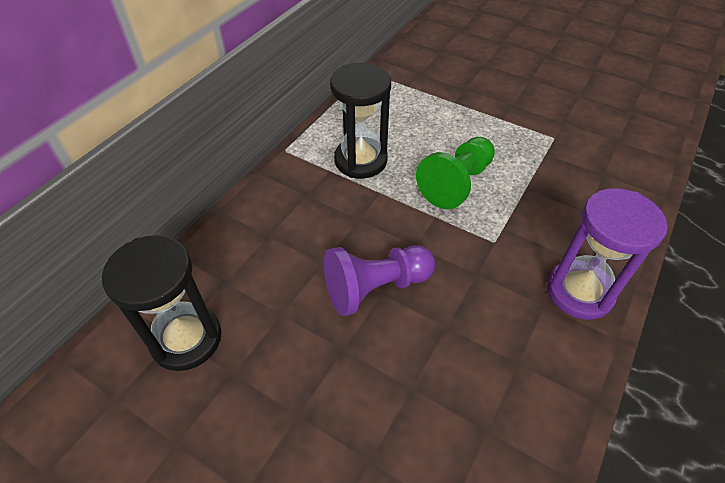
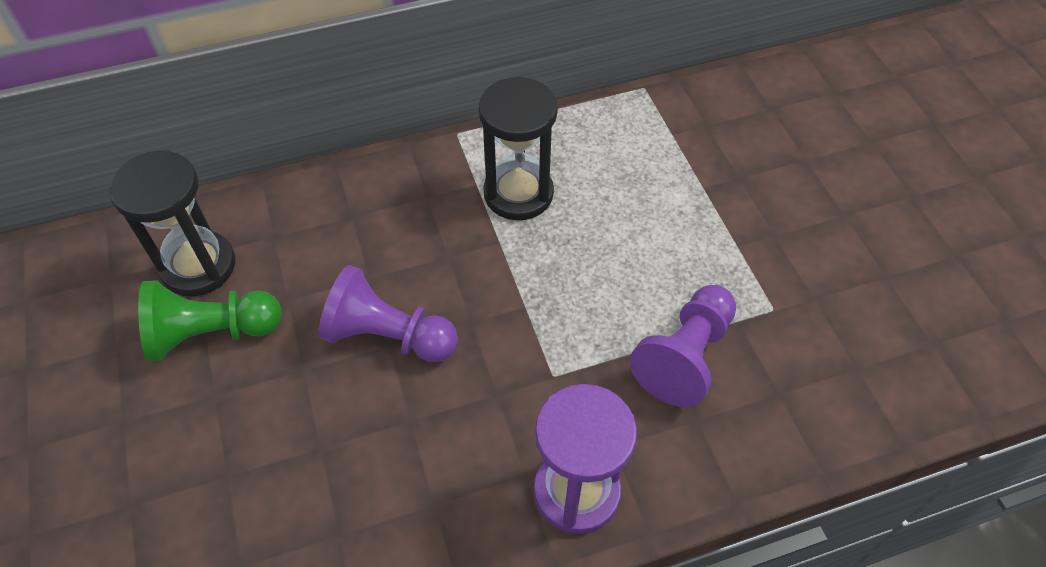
camera: 40 degrees right, 5 degrees up
(456, 183) = (589, 286): green pawn -> green pawn (212, 333)
(544, 186) = (685, 356): none -> purple pawn

